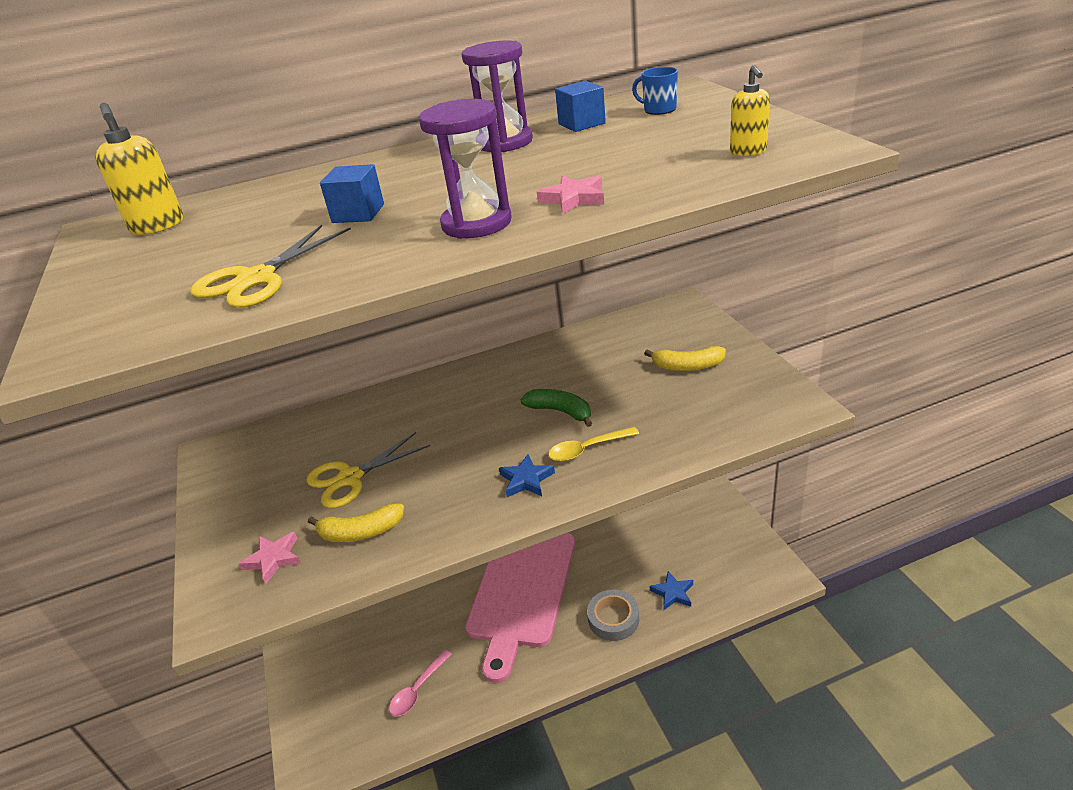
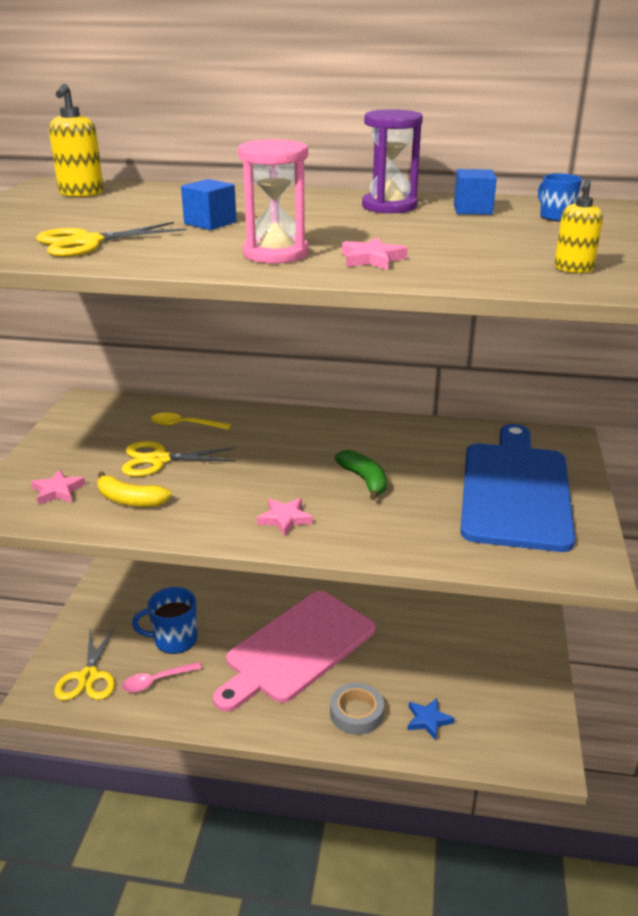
camera: 25 degrees right, 5 degrees down
(347, 723) = (88, 677): none -> yellow scissors
(404, 641) = (174, 639): none -> blue mug
(476, 223) = (276, 253): purple hourglass -> pink hourglass
(526, 480) = (284, 519): blue star -> pink star
(587, 449) = (357, 518): yellow spoon -> yellow spoon (185, 425)
(688, 366) = (515, 491): yellow banana -> blue cutting board

